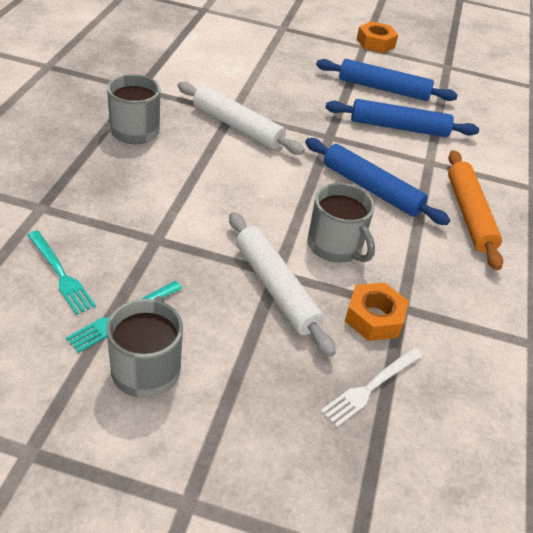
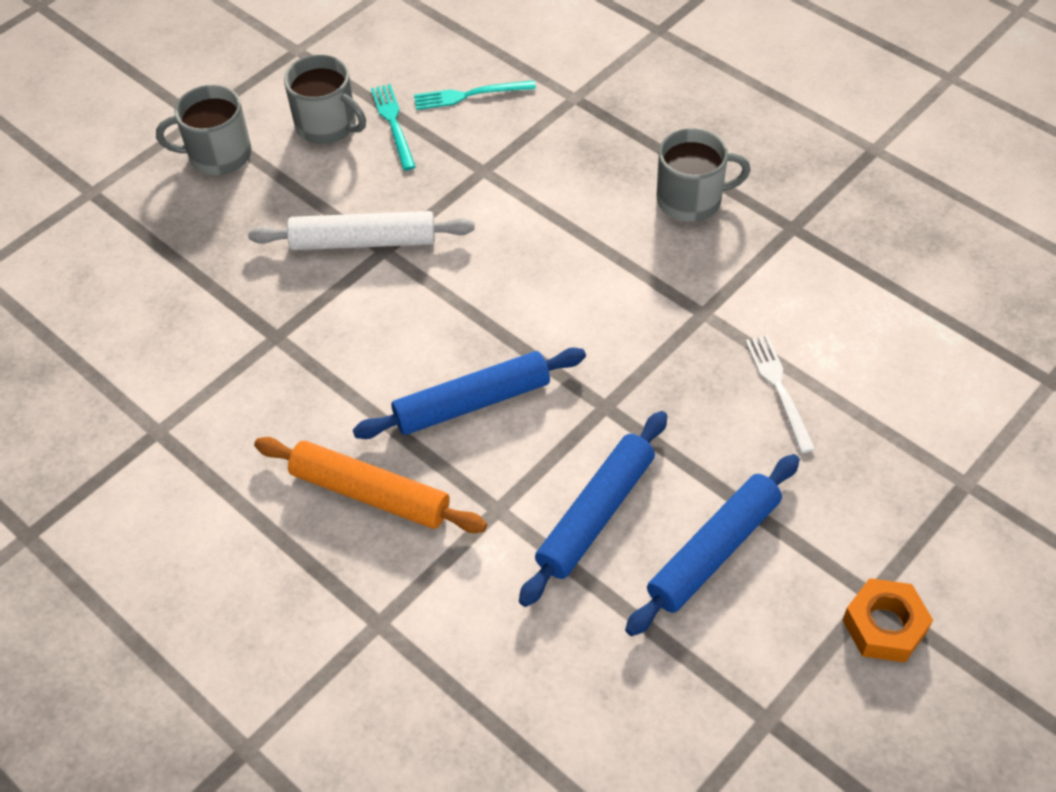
camera: 125 degrees right, 10 degrees up
(237, 126) = (666, 307): white rolling pin -> none
(335, 246) = (393, 317): grey mug -> grey mug (218, 155)
(371, 387) = (208, 265): white fork -> white fork (779, 389)
(374, 318) = (279, 305): orange nut -> none

